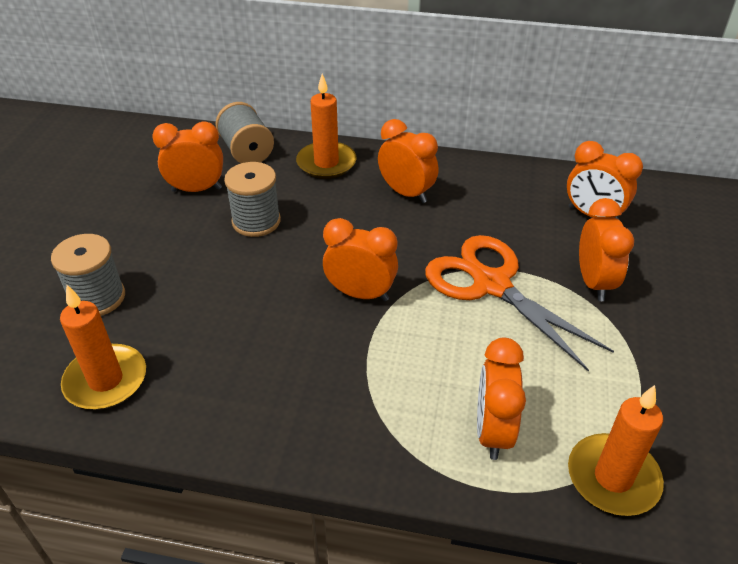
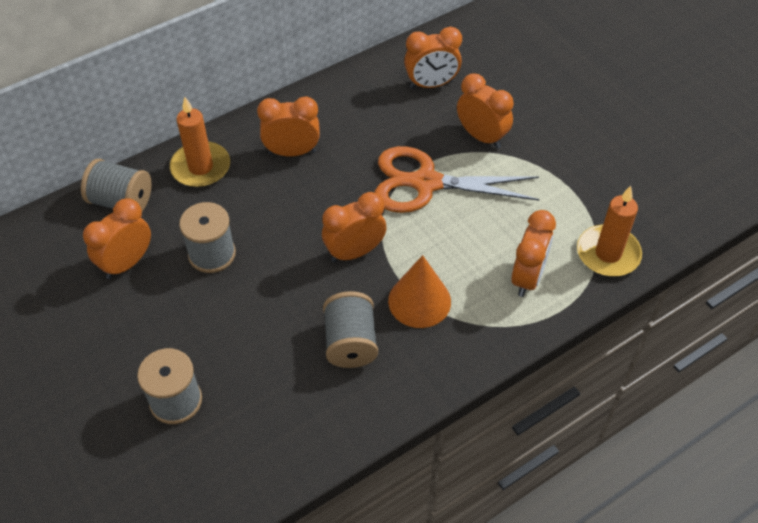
camera: 45 degrees left, 10 degrees up
(106, 380) = (267, 444): orange candle -> none
(265, 358) = (350, 343): none -> grey spool
(364, 371) = (419, 301): none -> orange cone
(492, 431) = (527, 277): orange clock -> orange clock turned 120 degrees counterclockwise

